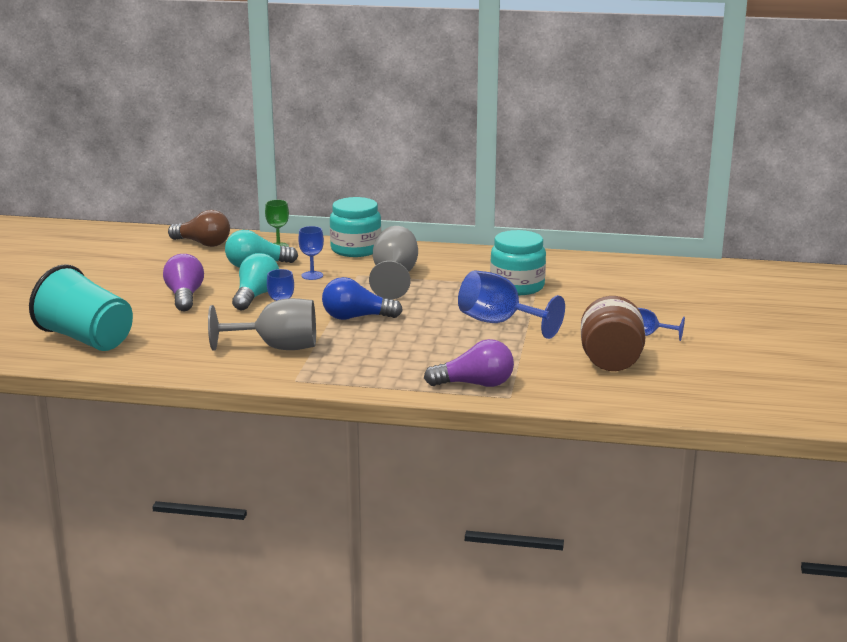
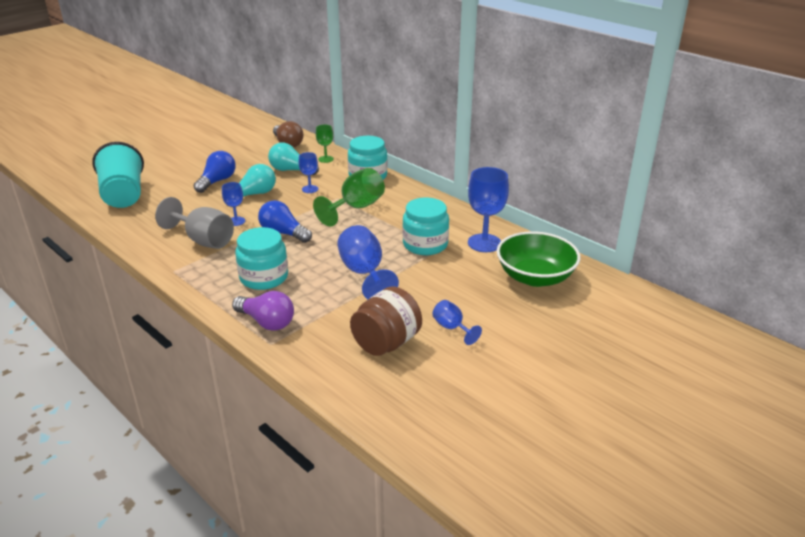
camera: 35 degrees right, 10 degrees up
(184, 297) = (217, 181): purple light bulb -> blue light bulb
(394, 278) = (356, 208): grey goblet -> green goblet
(406, 355) = (264, 277): none -> turquoise jar
(569, 270) = (484, 243): none -> blue goblet
(654, 281) = (535, 277): none -> green bowl

